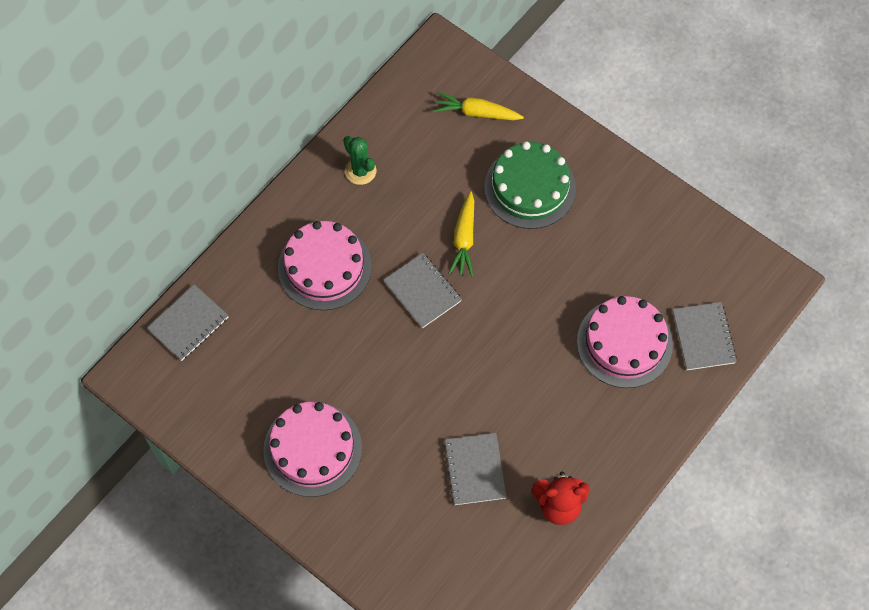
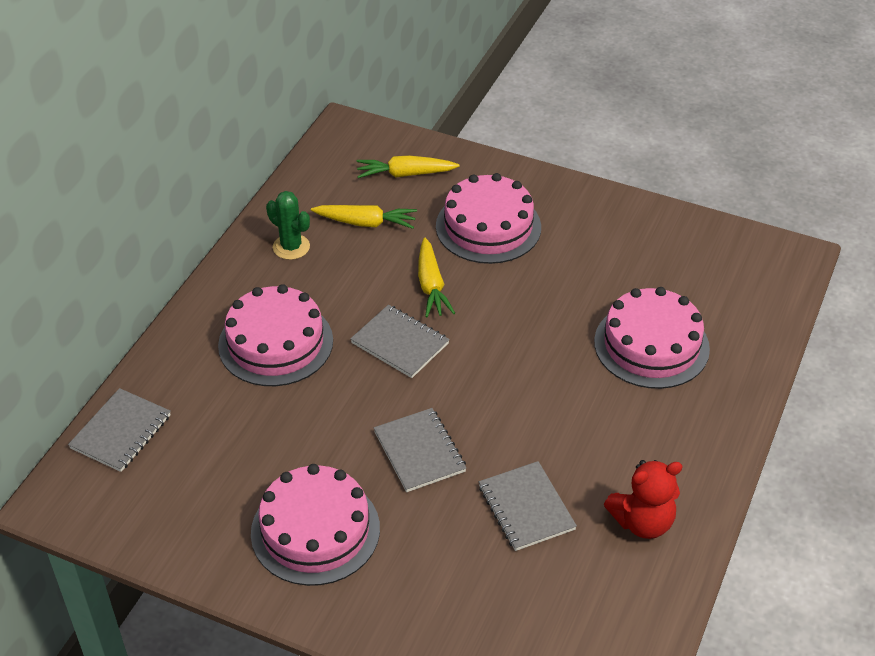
camera: 15 degrees left, 20 degrees down
(429, 159) = (366, 223): none -> yellow carrot
(530, 187) = (488, 226): green cake -> pink cake
(703, 337) = (736, 322): grey notebook -> grey notebook (419, 452)

